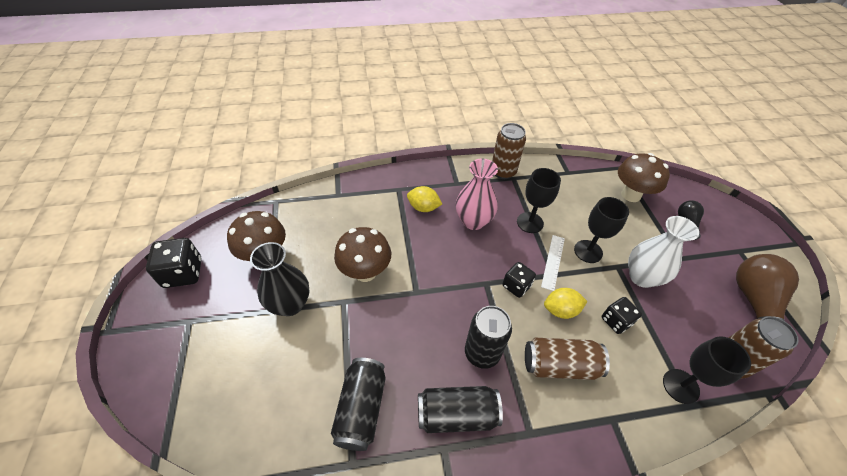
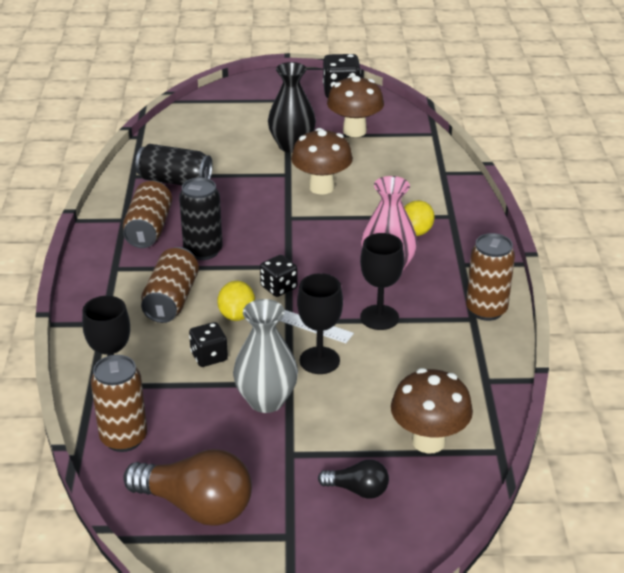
camera: 100 degrees right, 15 degrees down
(456, 414) = (149, 229): black can -> brown can
(641, 277) = (266, 400): white vase -> grey vase

